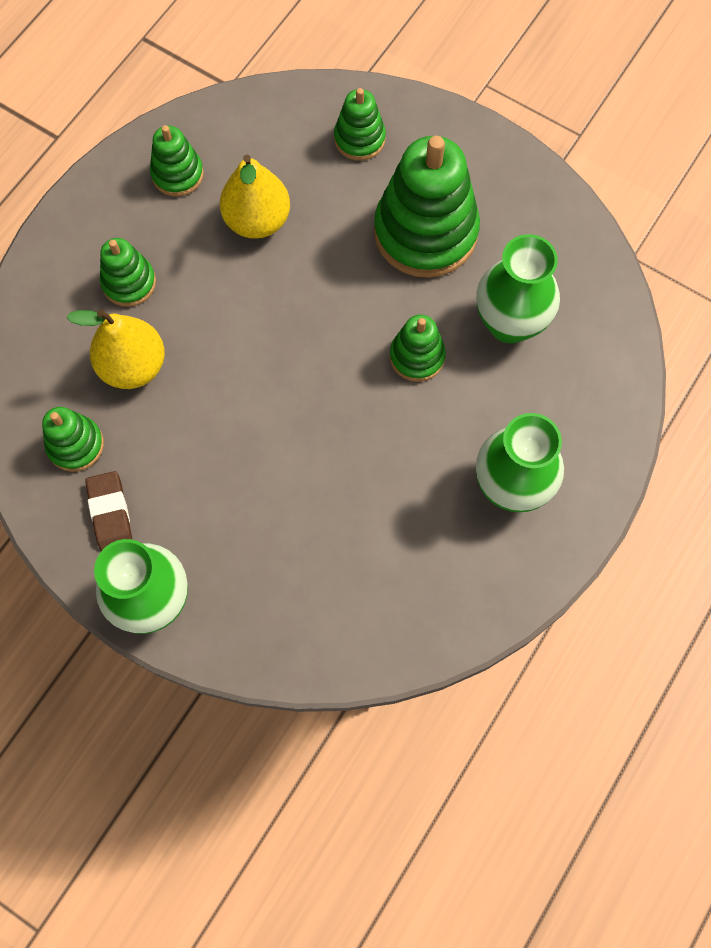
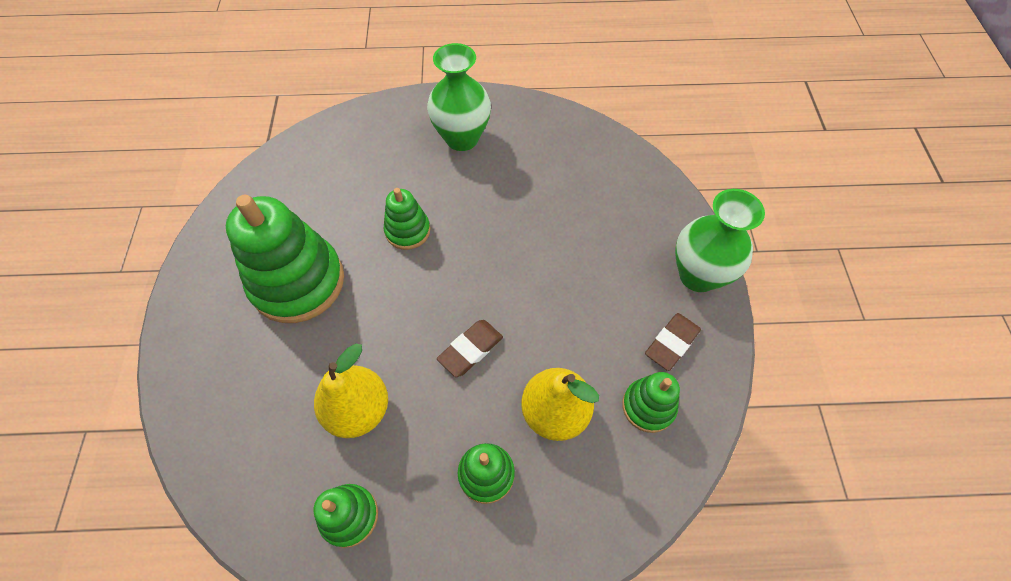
camera: 125 degrees left, 10 degrees down
(243, 336) = (470, 350): none -> brown eraser
(359, 139) = (227, 382): green stacking toy -> none
(509, 323) = (345, 194): green vase -> none

